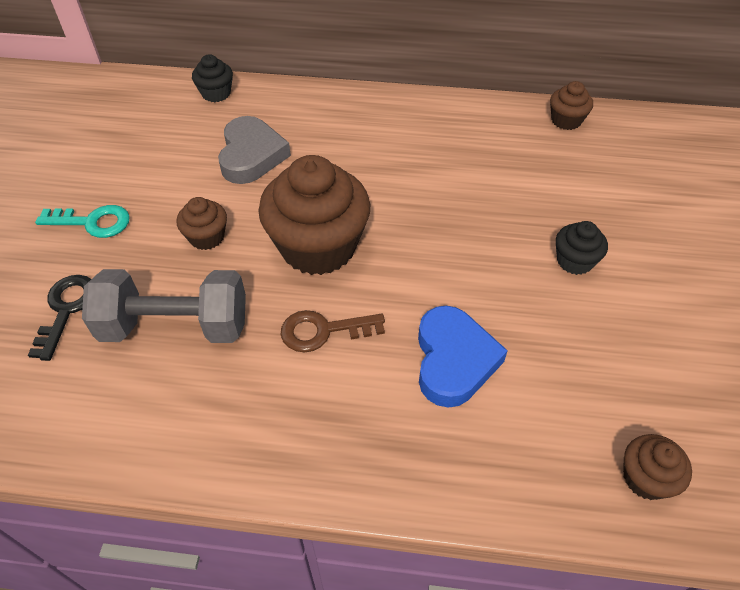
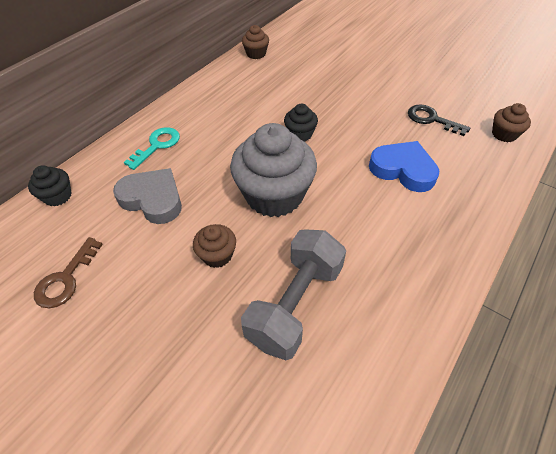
camera: 60 degrees left, 0 degrees up
(66, 309) = (227, 383): black key -> black key (431, 119)
(92, 222) = (135, 333): turquoise key -> turquoise key (157, 145)
(318, 246) = (274, 195): brown cupcake -> grey cupcake
(323, 331) = (349, 219): brown key -> brown key (66, 279)
(574, 261) = (361, 97): black cupcake -> black cupcake (300, 134)

